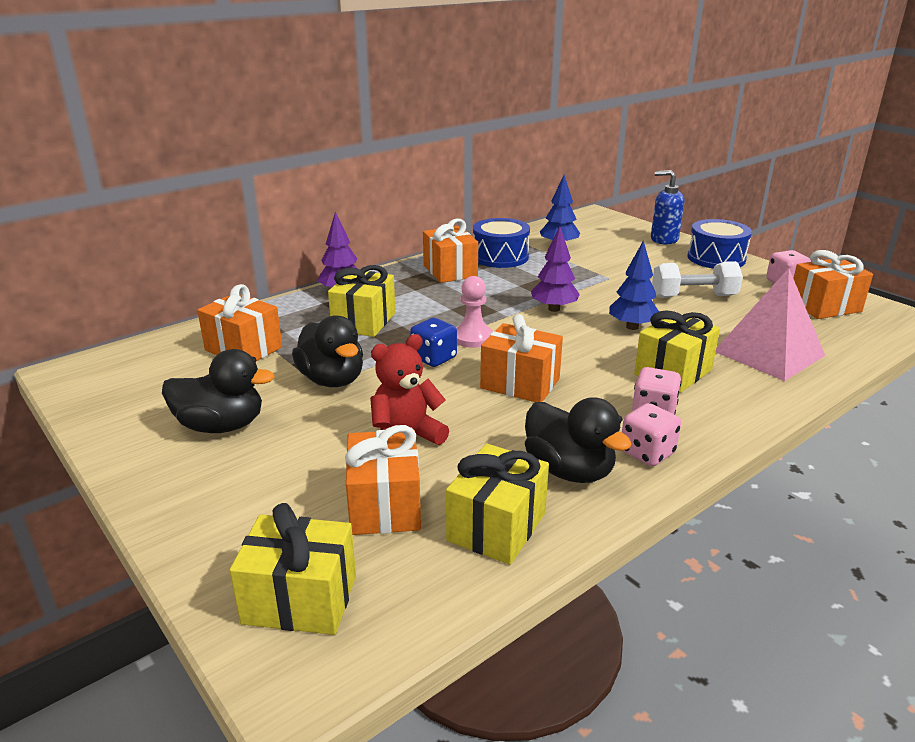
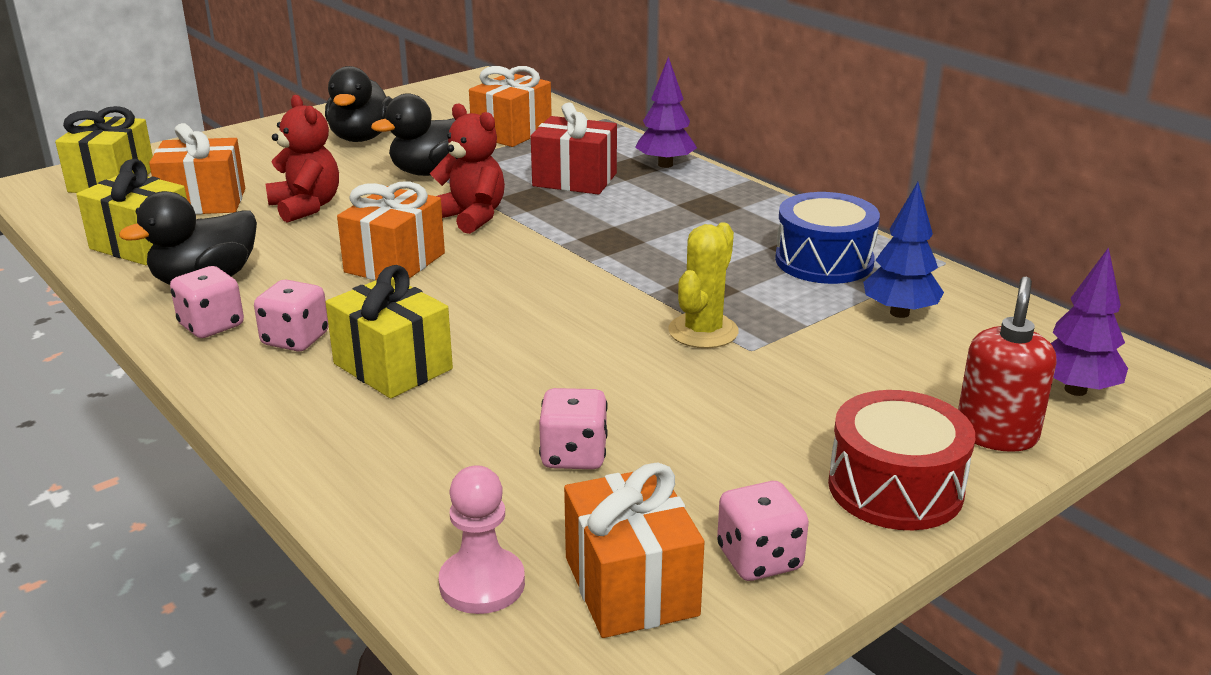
camera: 90 degrees right, 0 degrees up
(364, 322) = (574, 180): yellow gift -> red gift
(434, 358) = (471, 217): blue dice -> red teddy bear
(450, 271) = (751, 225): orange gift -> none
(473, 338) = (522, 238): pink pawn -> pink pawn (482, 584)
(554, 309) = (614, 294): purple tree -> purple tree (1075, 390)
(593, 287) = (703, 331): none -> yellow cactus
(632, 327) = (546, 350): blue tree -> none
(663, 239) = (996, 434): blue soap dispenser -> red soap dispenser
(693, 296) = (672, 425): white dumbbell -> none
(716, 258) = (895, 488): blue drum -> red drum
(735, 318) = (574, 455): none -> pink dice
(768, 353) = (433, 464): pink pyramid -> none

